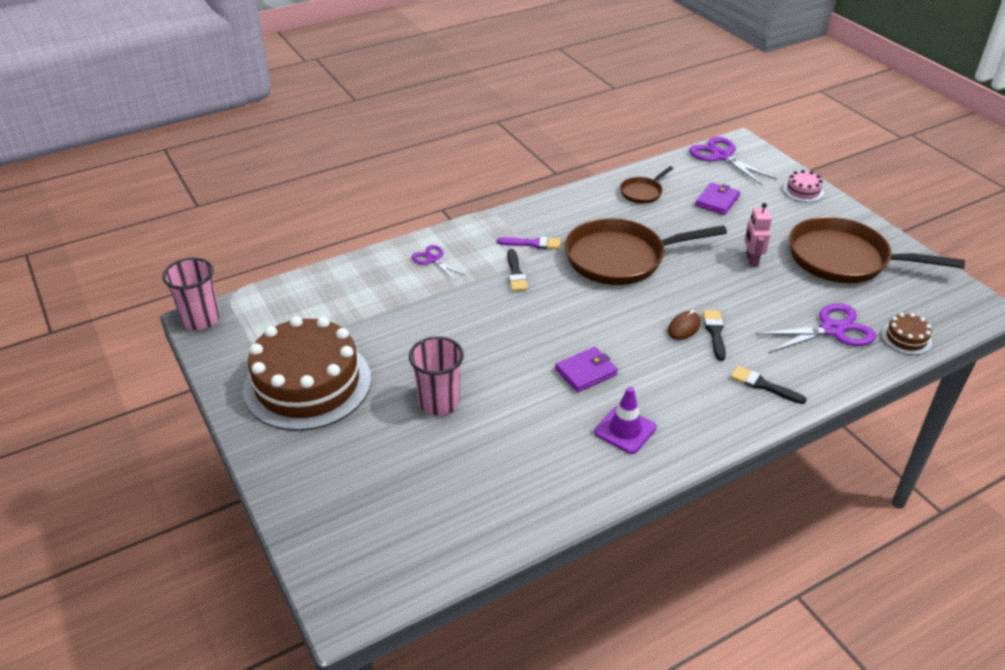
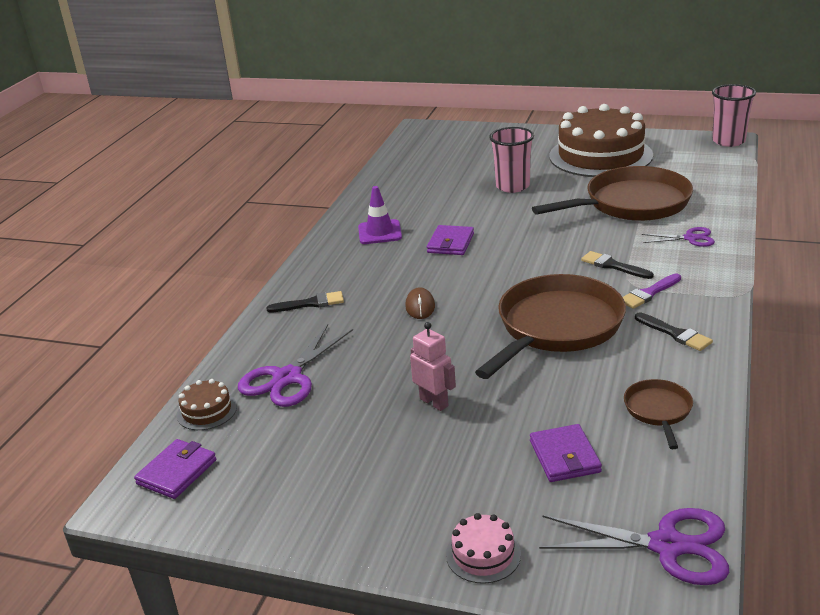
camera: 140 degrees right, 10 degrees down
(715, 332) = (390, 317): black brush -> black brush (675, 334)
(844, 259) = (335, 468): brown pan -> brown pan (631, 204)
(945, 308) = (177, 472): none -> purple wallet

